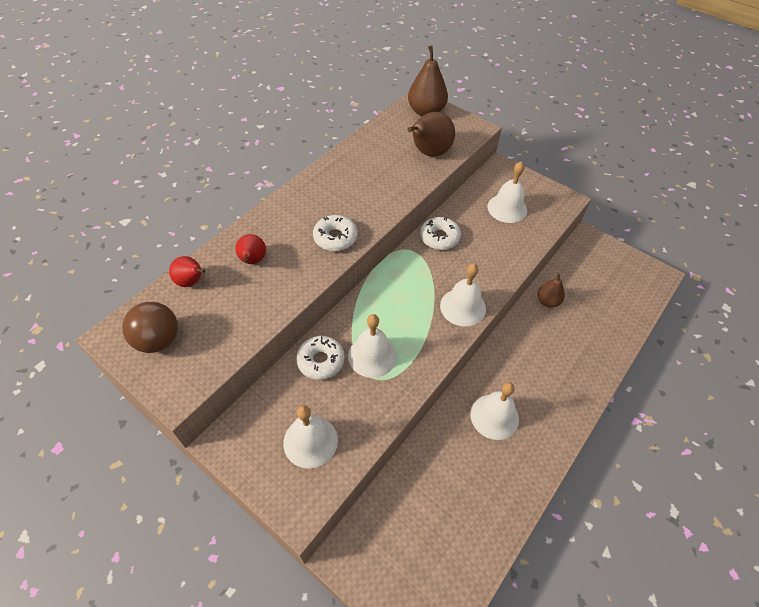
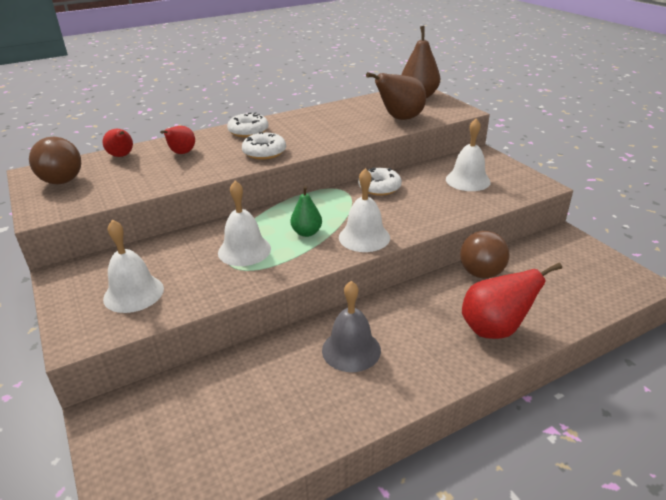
camera: 25 degrees right, 20 degrees down
(321, 361) = (194, 243): white donut -> white donut (248, 131)
(412, 316) = (306, 233): none -> green pear
(494, 416) = (351, 350): white bell -> grey bell
(547, 301) = (481, 273): brown pear -> brown ball
(583, 358) = (495, 329): none -> red pear

